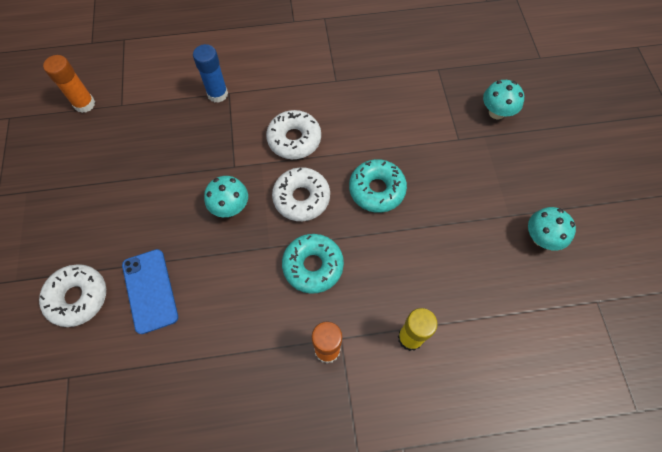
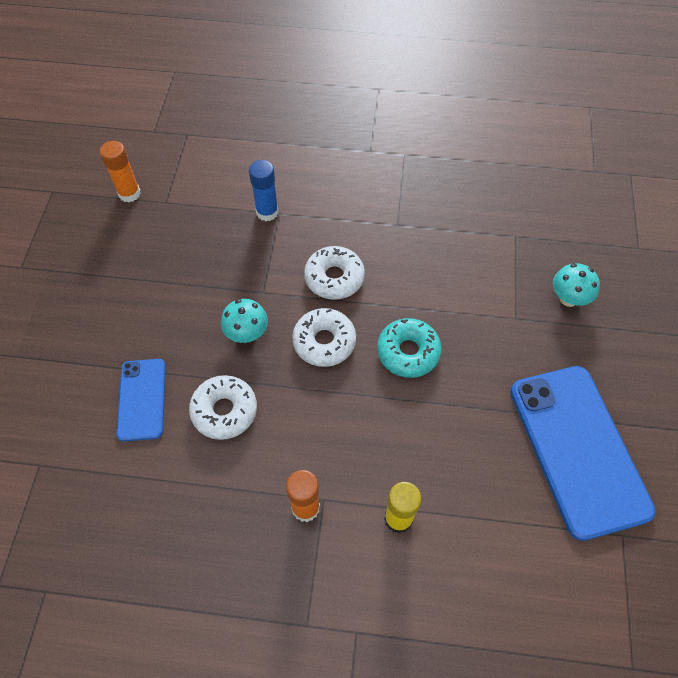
camera: 15 degrees right, 5 degrees down
(78, 297) = (70, 388): white donut -> white donut (224, 411)
(313, 266) = (316, 416): turquoise donut -> none
(541, 238) = (578, 449): turquoise mushroom -> blue phone

